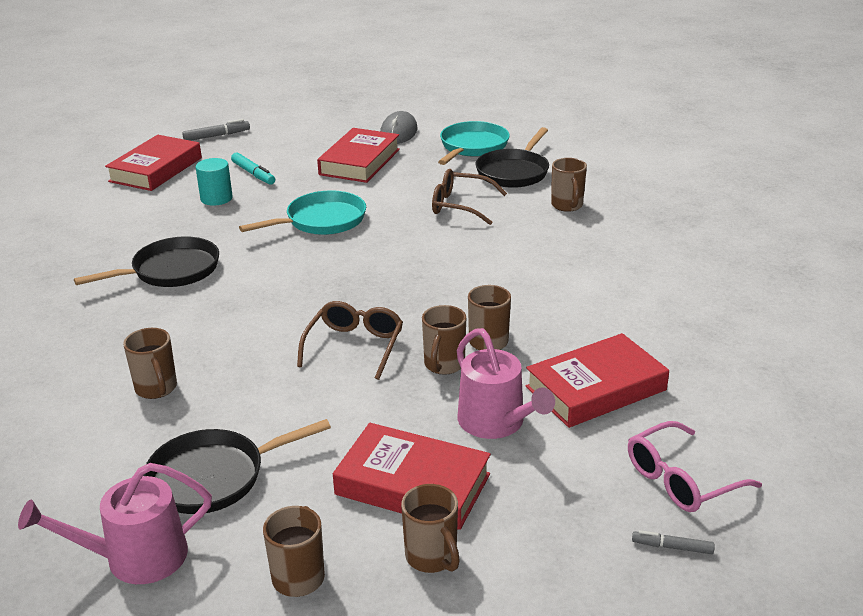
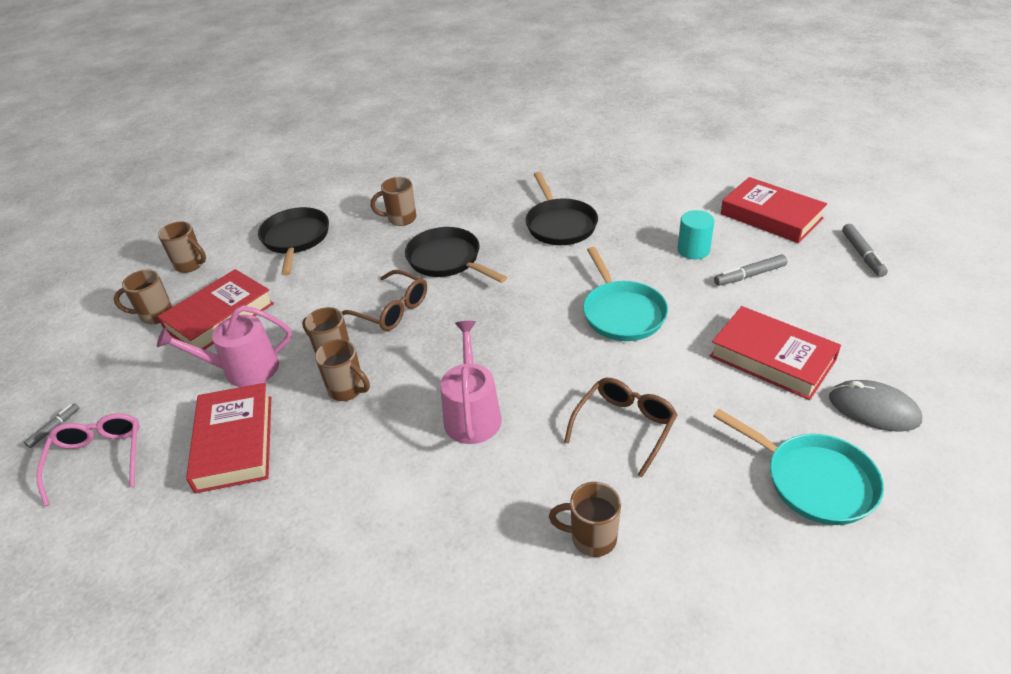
camera: 110 degrees right, 10 degrees up
(136, 558) = (254, 214): pink watering can -> pink watering can (472, 414)
(253, 174) = (750, 275): turquoise marker -> grey marker
(514, 172) = (715, 508): black pan -> black pan (447, 260)

